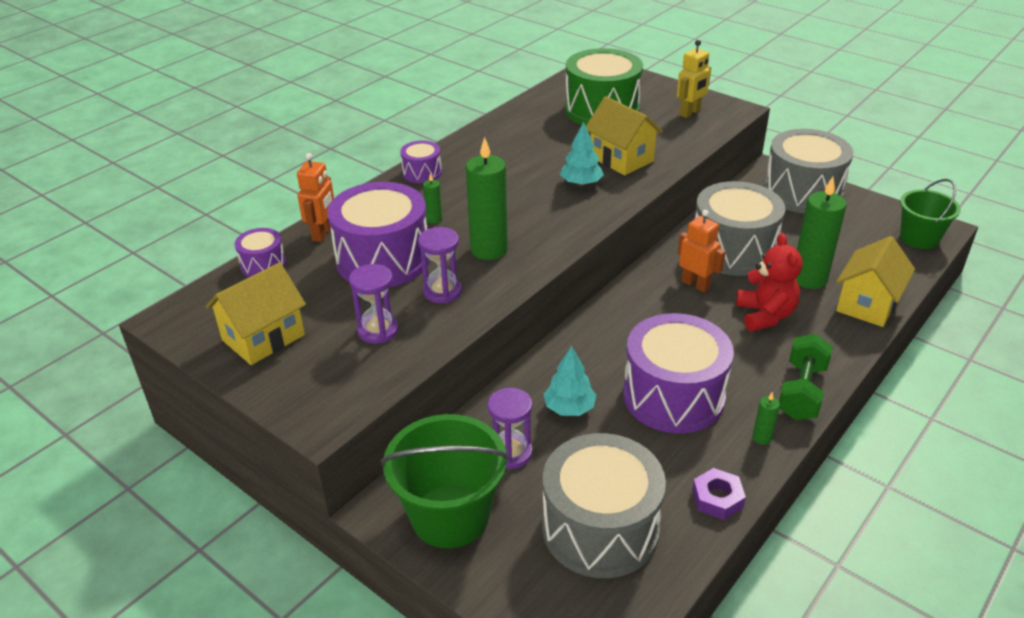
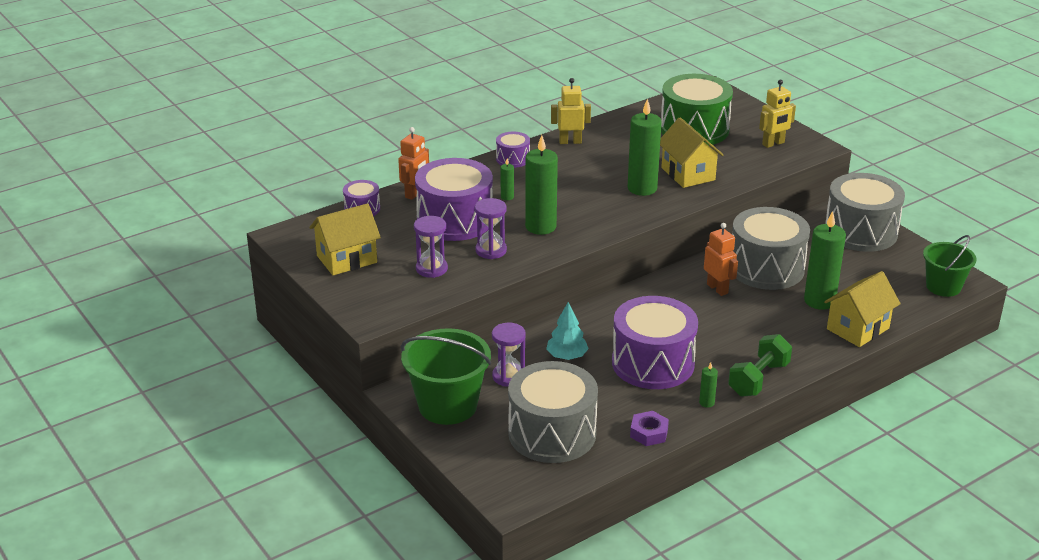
camera: 15 degrees right, 5 degrees down
(477, 143) = (570, 142): none -> yellow robot
(581, 183) = (642, 188): turquoise tree -> green candle
(765, 315) = (763, 321): red teddy bear -> none

